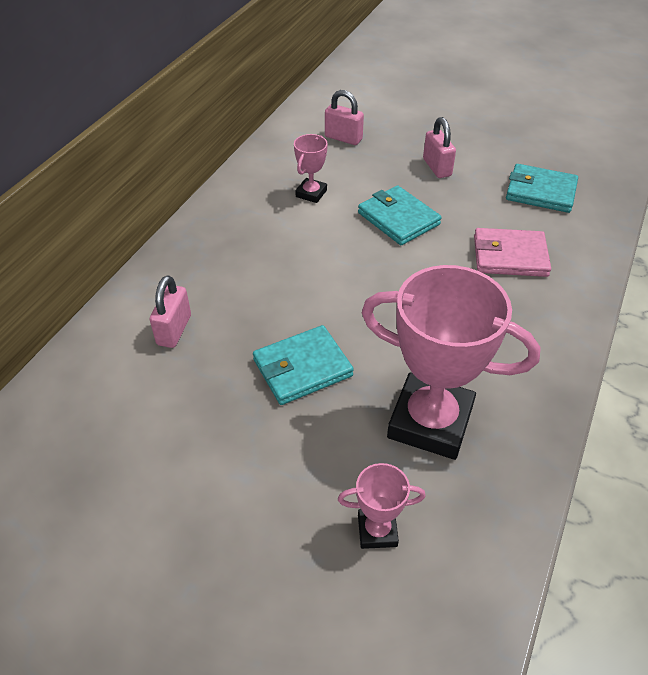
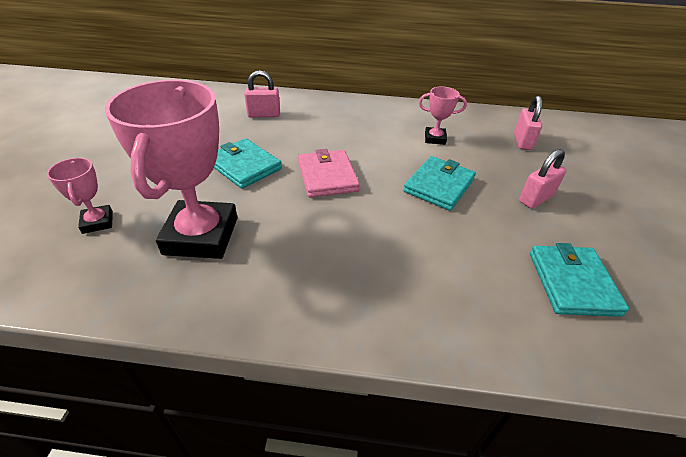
camera: 70 degrees right, 5 degrees down
(510, 256) = (437, 266): pink wallet -> pink wallet (327, 176)

